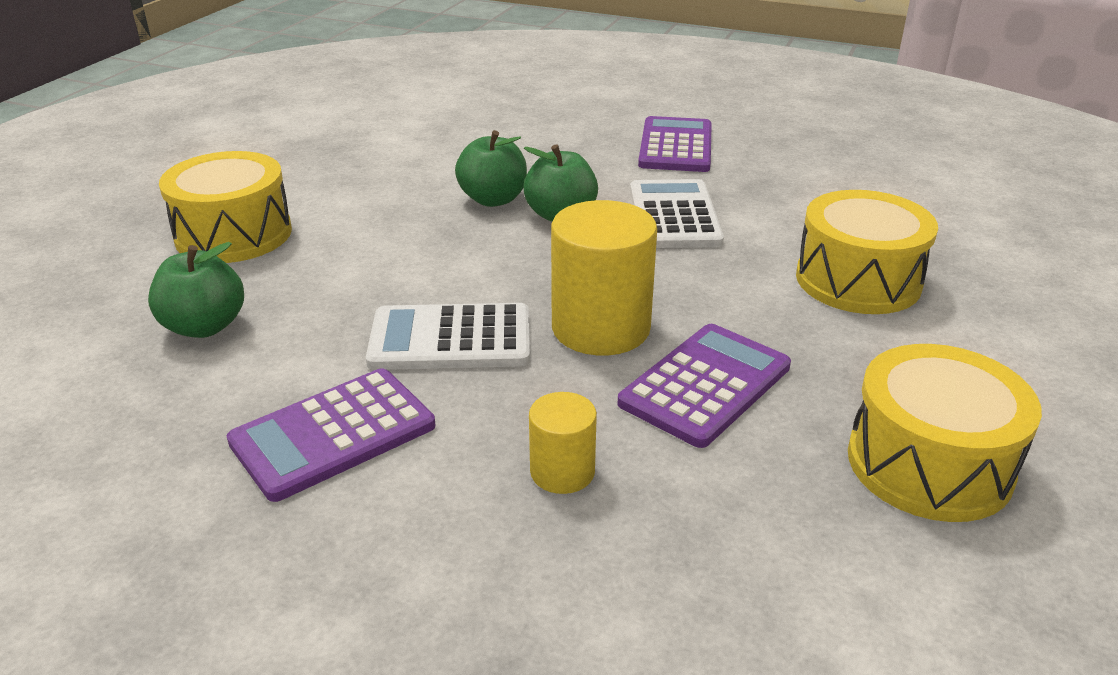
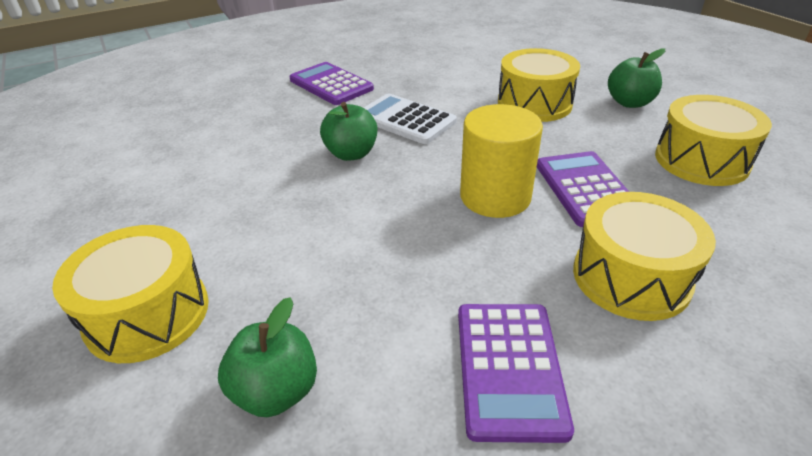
camera: 50 degrees left, 5 degrees up
(450, 339) = (444, 260): white calculator -> none
(493, 199) = (293, 168): green apple -> green apple (629, 103)
(562, 472) = (631, 277): yellow cylinder -> yellow drum

